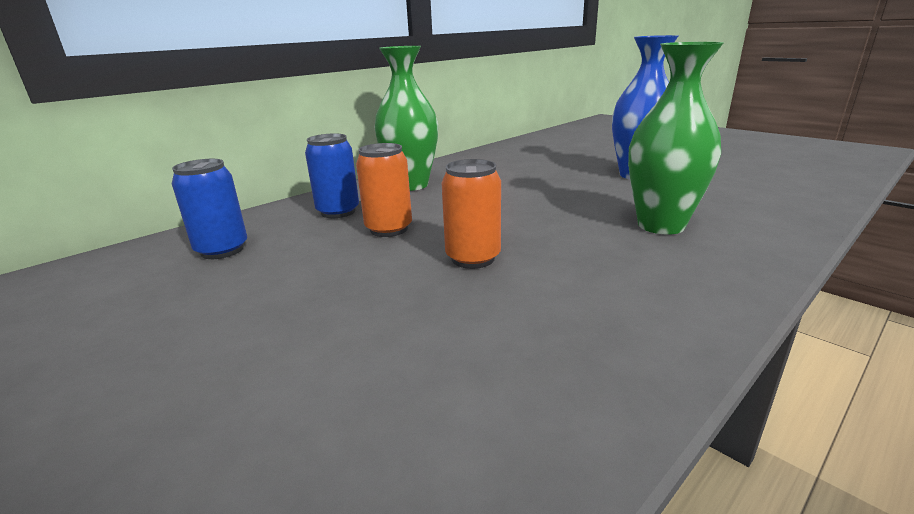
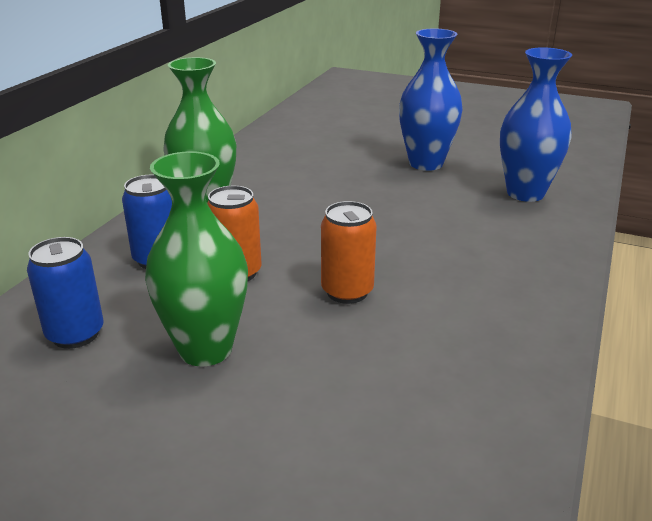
camera: 25 degrees left, 5 degrees up
(661, 225) = (479, 225): green vase -> green vase (205, 349)
(735, 206) = (525, 193): none -> blue vase

